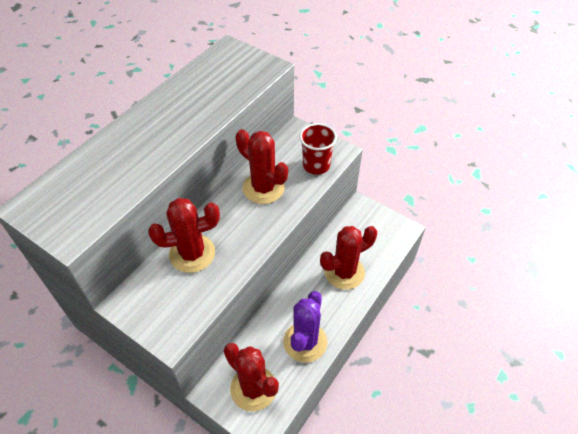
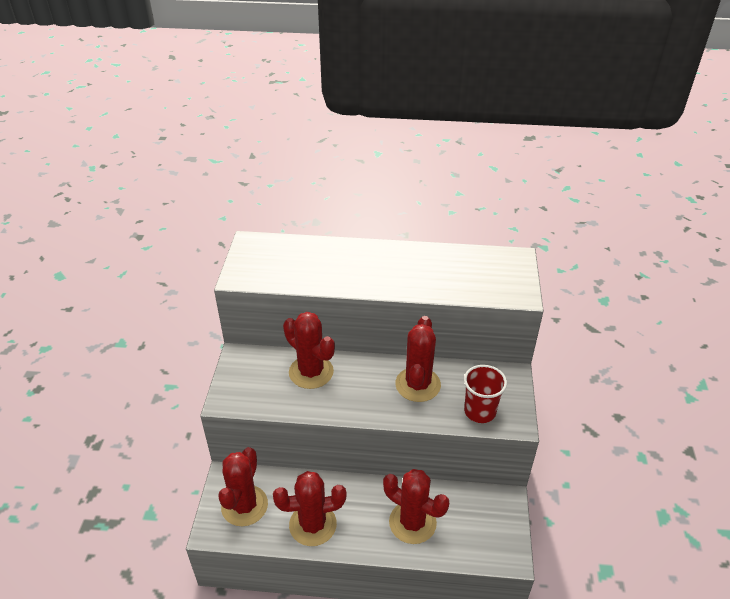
camera: 60 degrees right, 10 degrees down
(305, 342) = (313, 525): purple cactus -> red cactus

